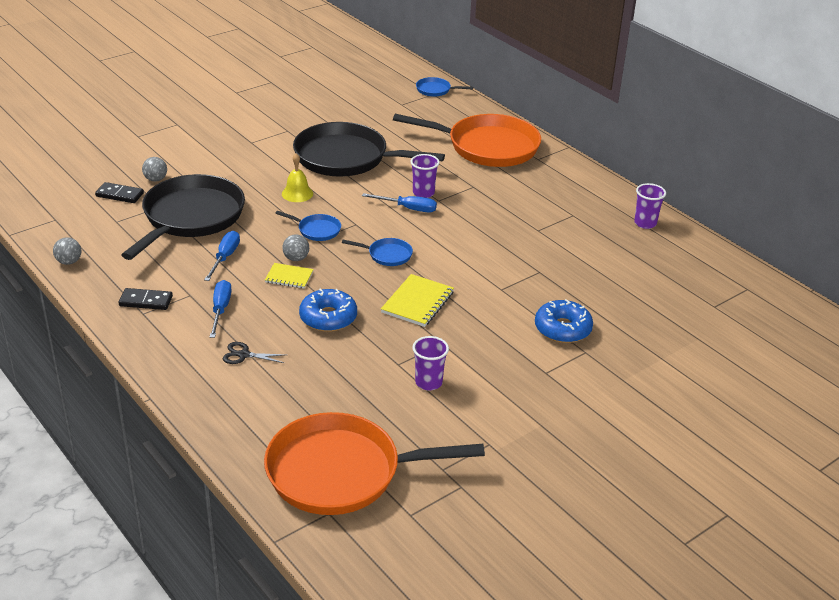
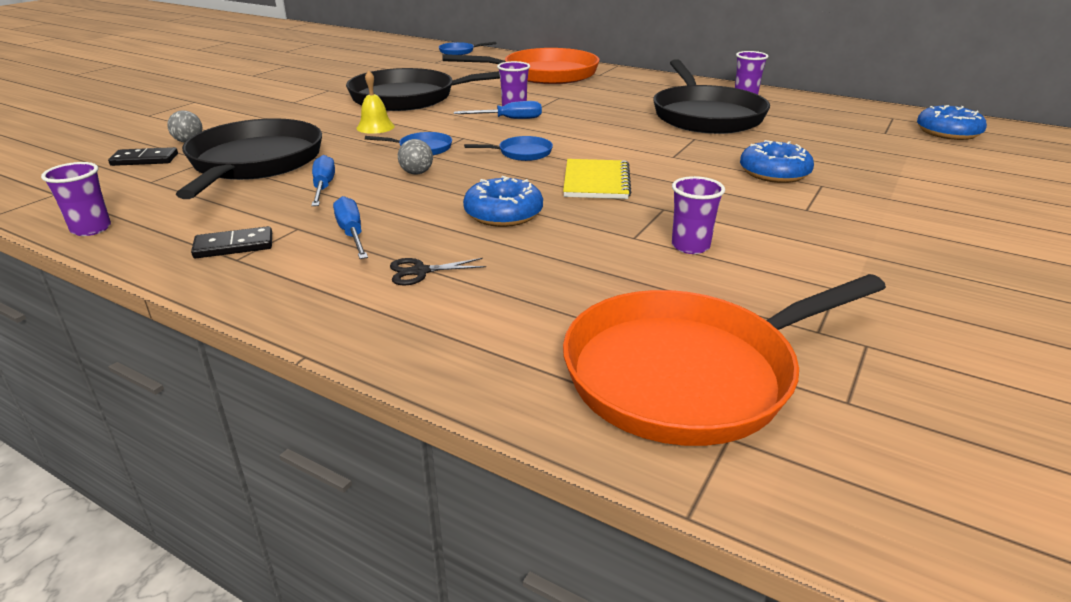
camera: 20 degrees left, 5 degrees down
(69, 262) = (91, 229): grey ball -> purple cup
(289, 277) = (421, 189): yellow notebook -> none
(578, 244) = (705, 116): none -> black pan
(773, 321) = (948, 132): none -> blue donut

